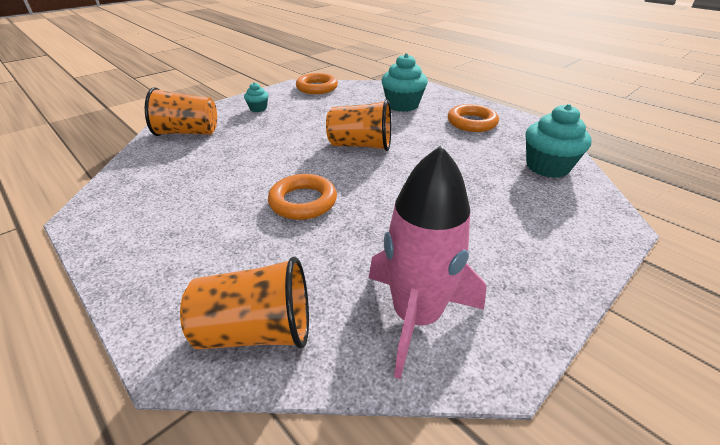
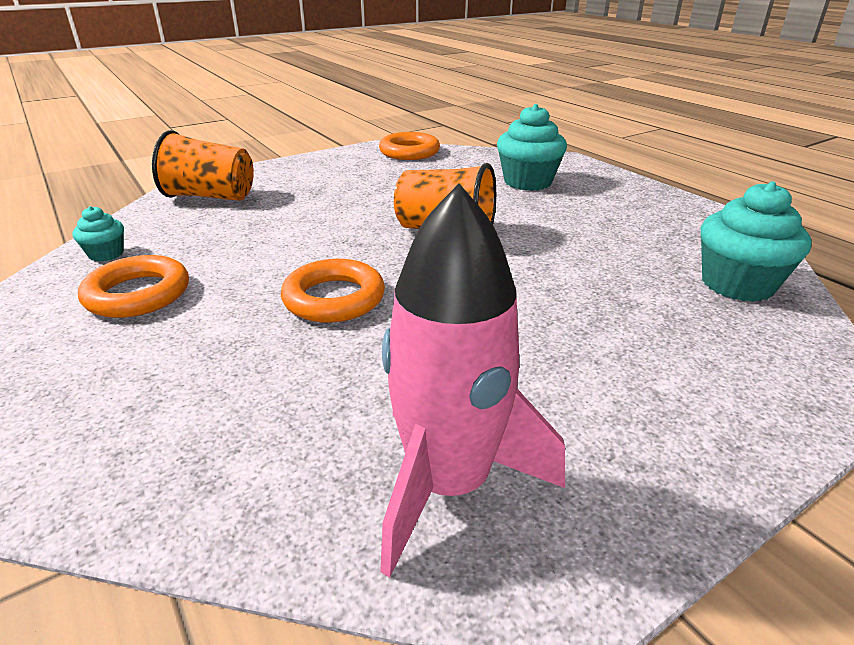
camera: 10 degrees right, 5 degrees down
(257, 331) = (198, 470): orange cup -> none
(258, 108) = (317, 173): turquoise cupcake -> turquoise cupcake (106, 254)
(472, 122) = (629, 212): orange ring -> orange ring (138, 294)

